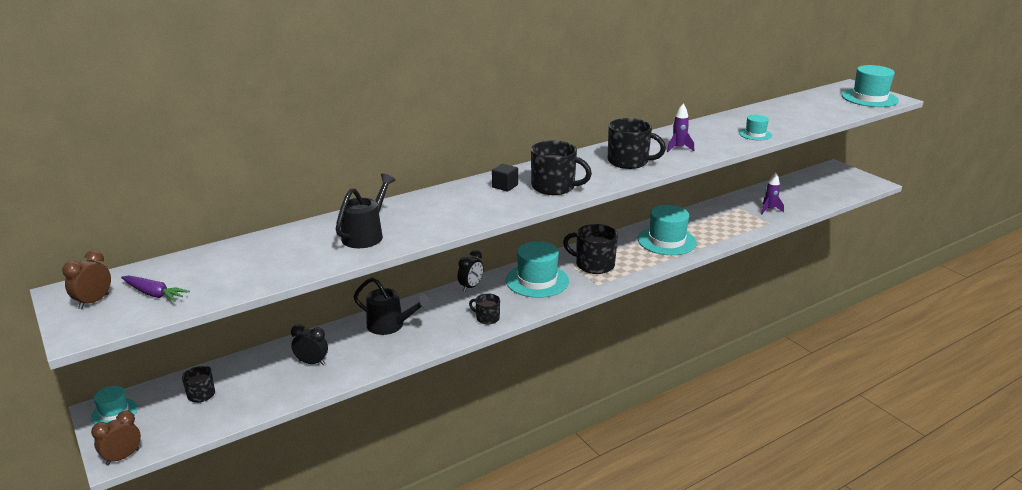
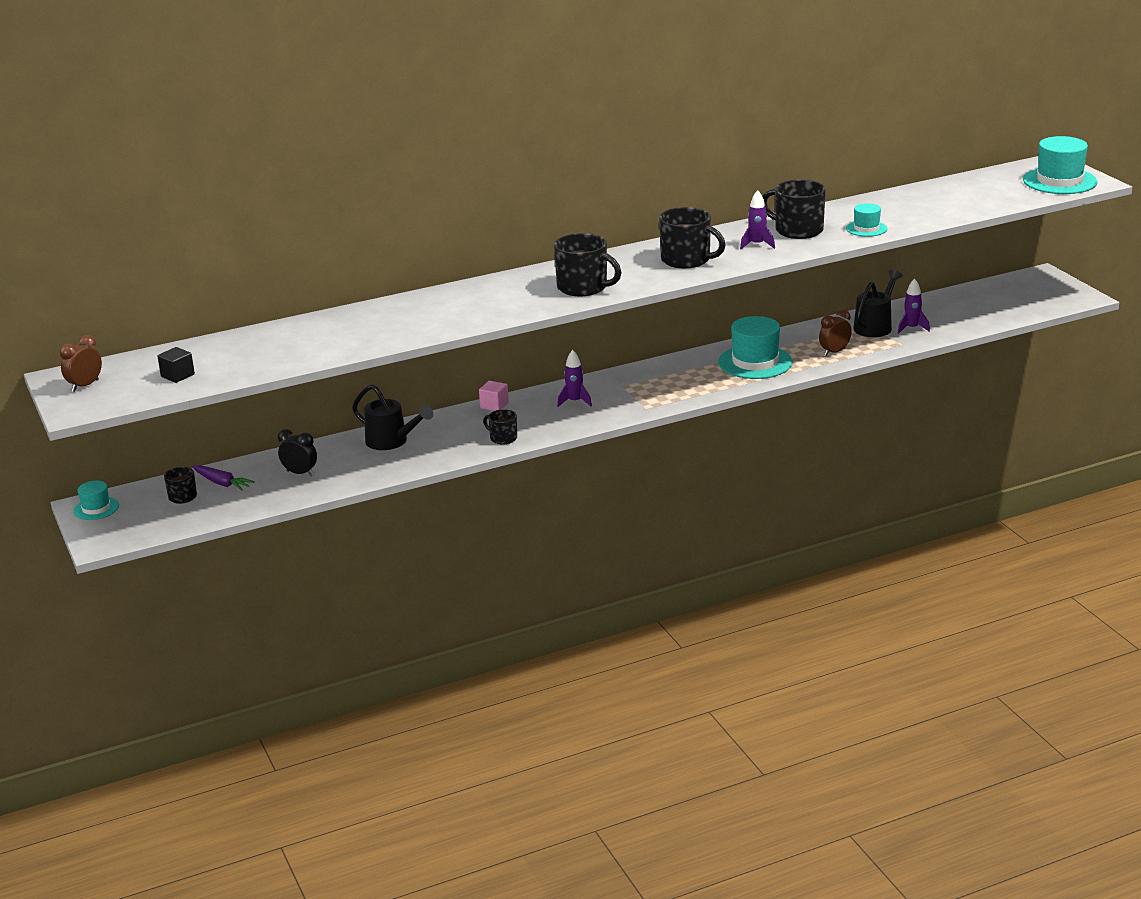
camera: 10 degrees right, 0 degrees up
(123, 457) = (105, 544): brown clock -> brown clock (834, 352)
(154, 294) = (141, 381): purple carrot -> purple carrot (222, 483)
(366, 235) = (359, 333): black watering can -> black watering can (875, 326)
(471, 287) = (494, 405): black clock -> pink cube
(505, 186) = (527, 285): black cube -> black cube (177, 375)
(537, 281) = (575, 402): turquoise hat -> purple rocket
(593, 265) = (650, 386): black mug -> black mug (797, 230)

